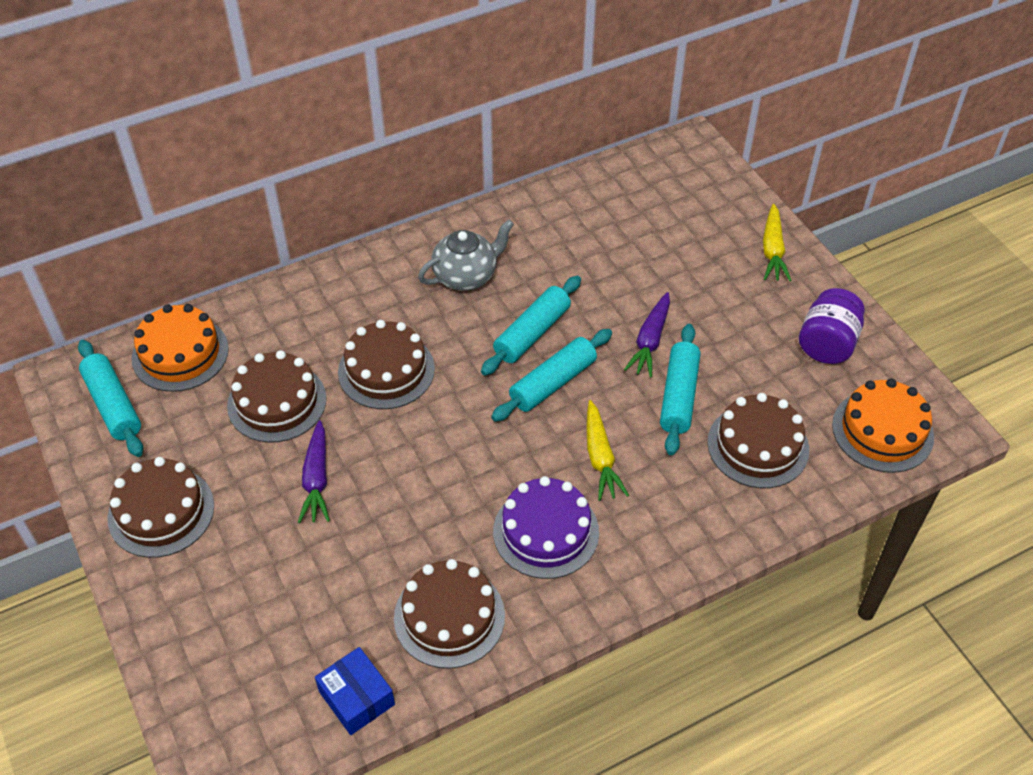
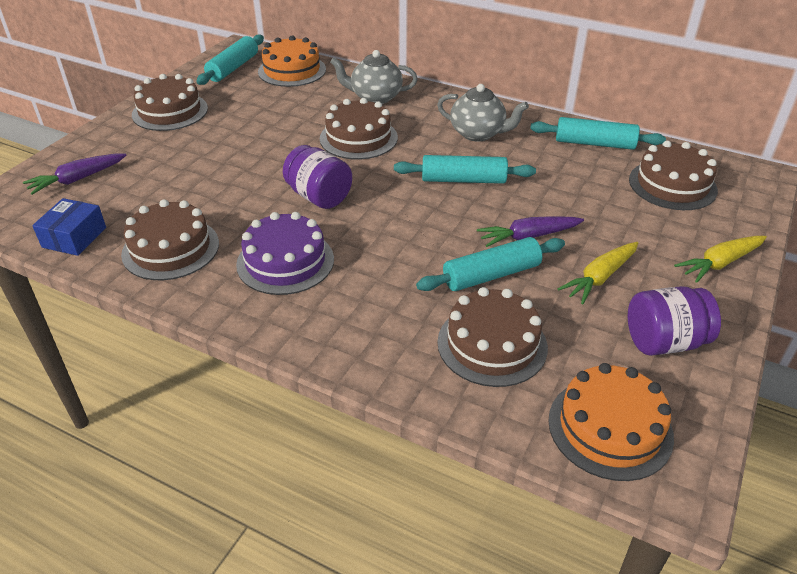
camera: 55 degrees right, 10 degrees down
(277, 402) = (289, 112): brown cake -> brown cake (672, 185)
(316, 479) = (242, 150): purple carrot -> purple carrot (77, 179)
(318, 314) = (375, 97): none -> grey teapot
(464, 456) = (319, 197): none -> purple jar
(552, 383) = (429, 207): turquoise rolling pin -> turquoise rolling pin (594, 143)
(600, 458) = (383, 259): yellow carrot -> yellow carrot (599, 278)

